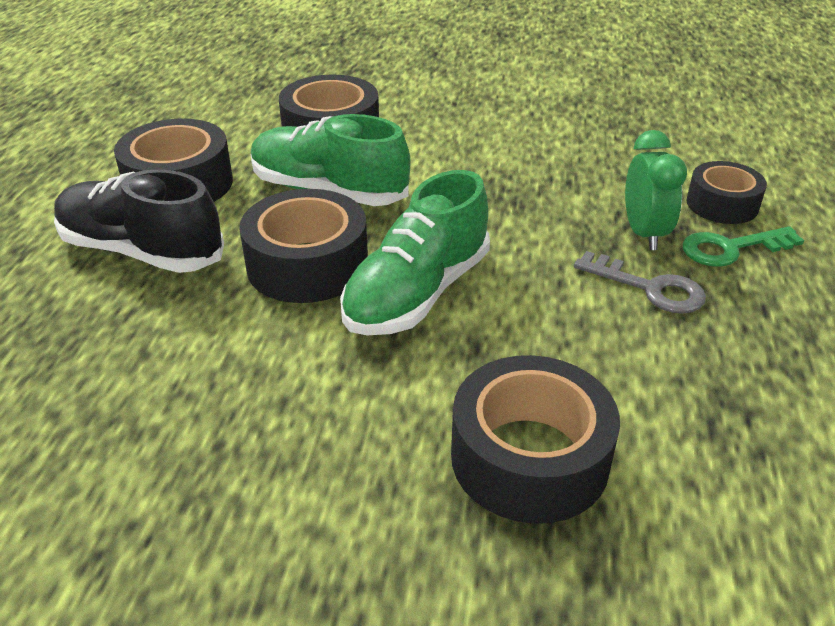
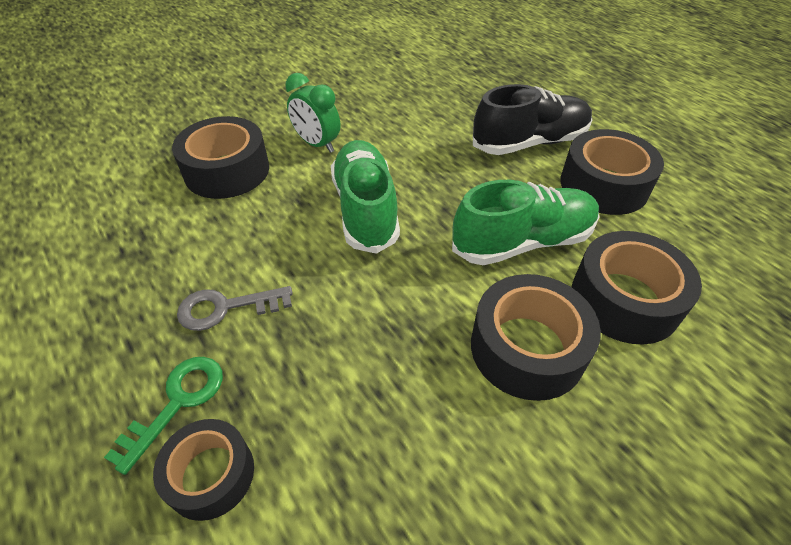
camera: 135 degrees right, 10 degrees up
(307, 264) = (445, 187): black tape -> black tape (527, 348)
(644, 233) = (263, 367): green clock -> green clock (317, 144)

